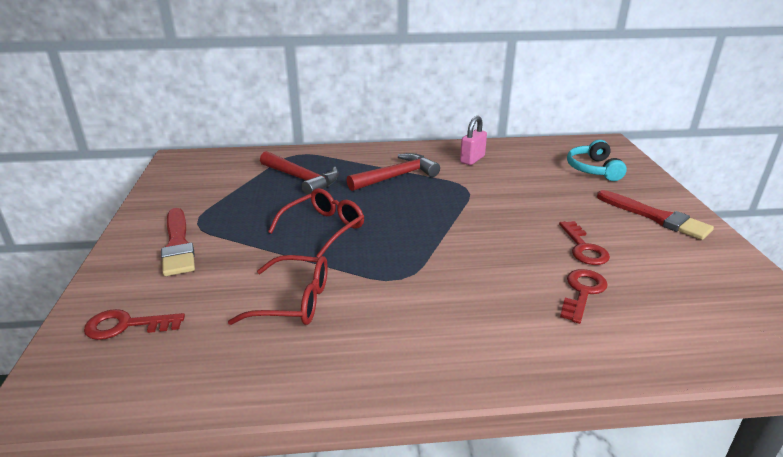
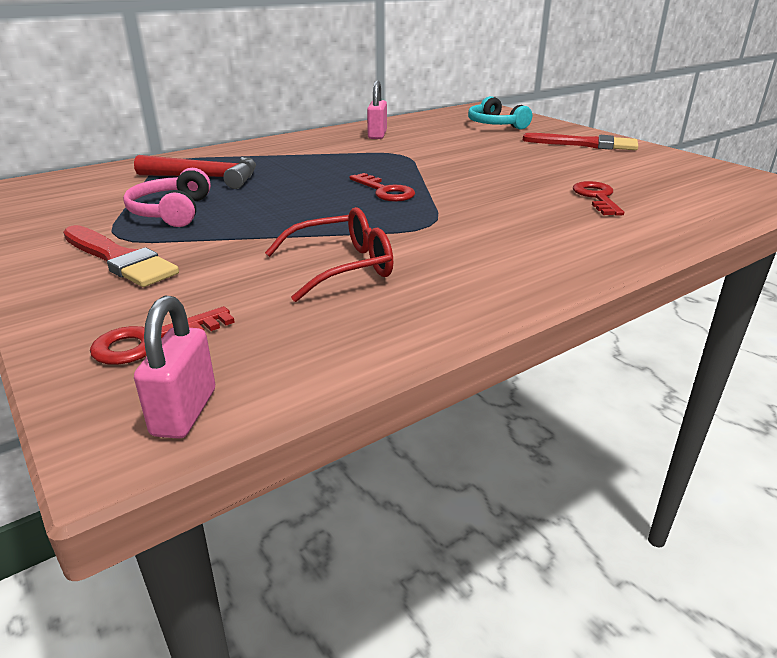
camera: 30 degrees left, 0 degrees up
(84, 393) = (184, 412): none -> pink padlock
(248, 208) = (171, 212): none -> pink headphones
(323, 229) = (292, 209): red glasses -> none
(396, 176) = (316, 158): red hammer -> none
(583, 248) = (558, 172): red key -> red key (385, 191)

